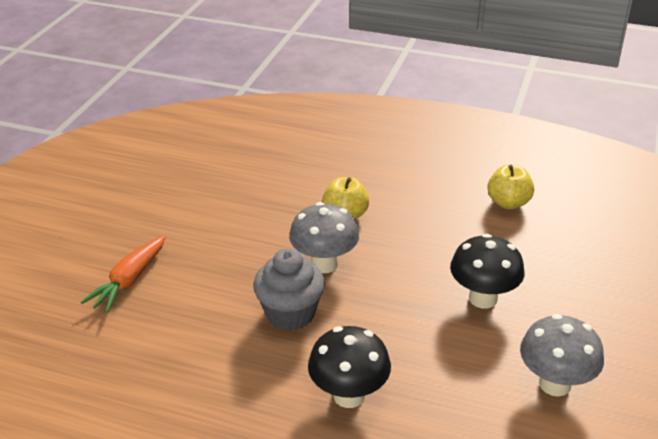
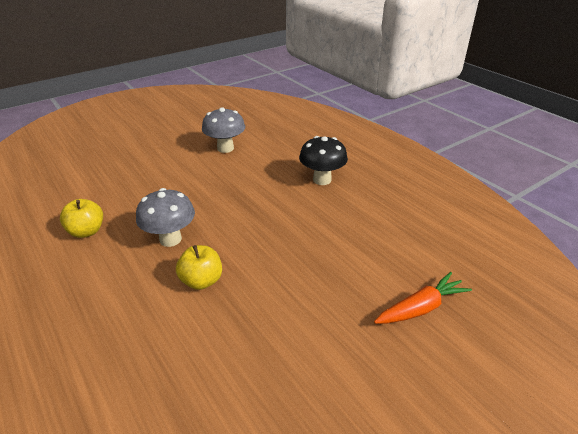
camera: 145 degrees left, 0 degrees up
(290, 314) = (316, 228): grey cupcake -> none
(324, 264) = (262, 249): grey mushroom -> grey mushroom (170, 239)
(483, 298) = (200, 188): black mushroom -> none

